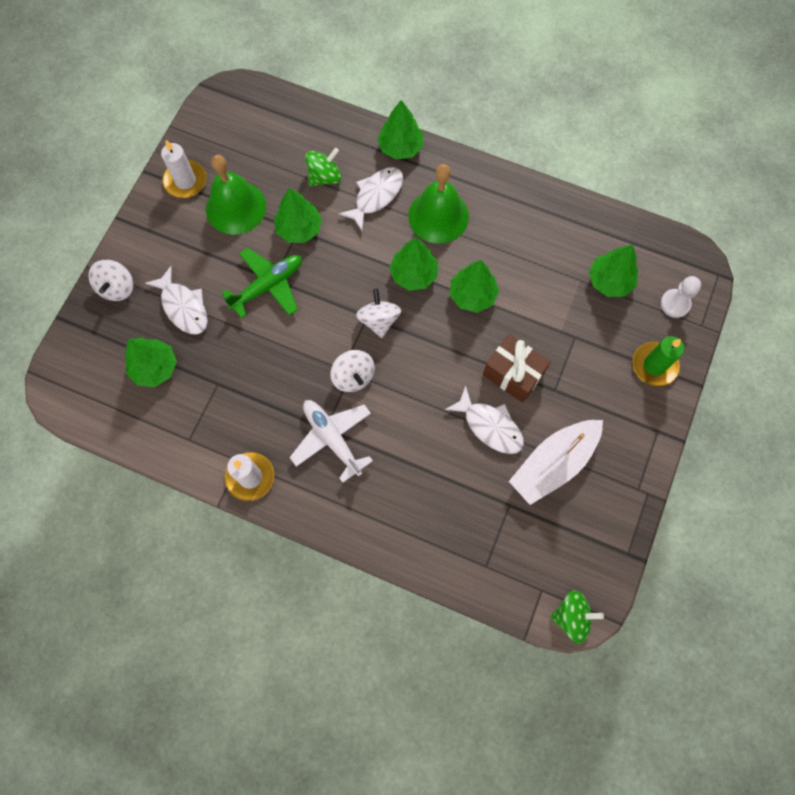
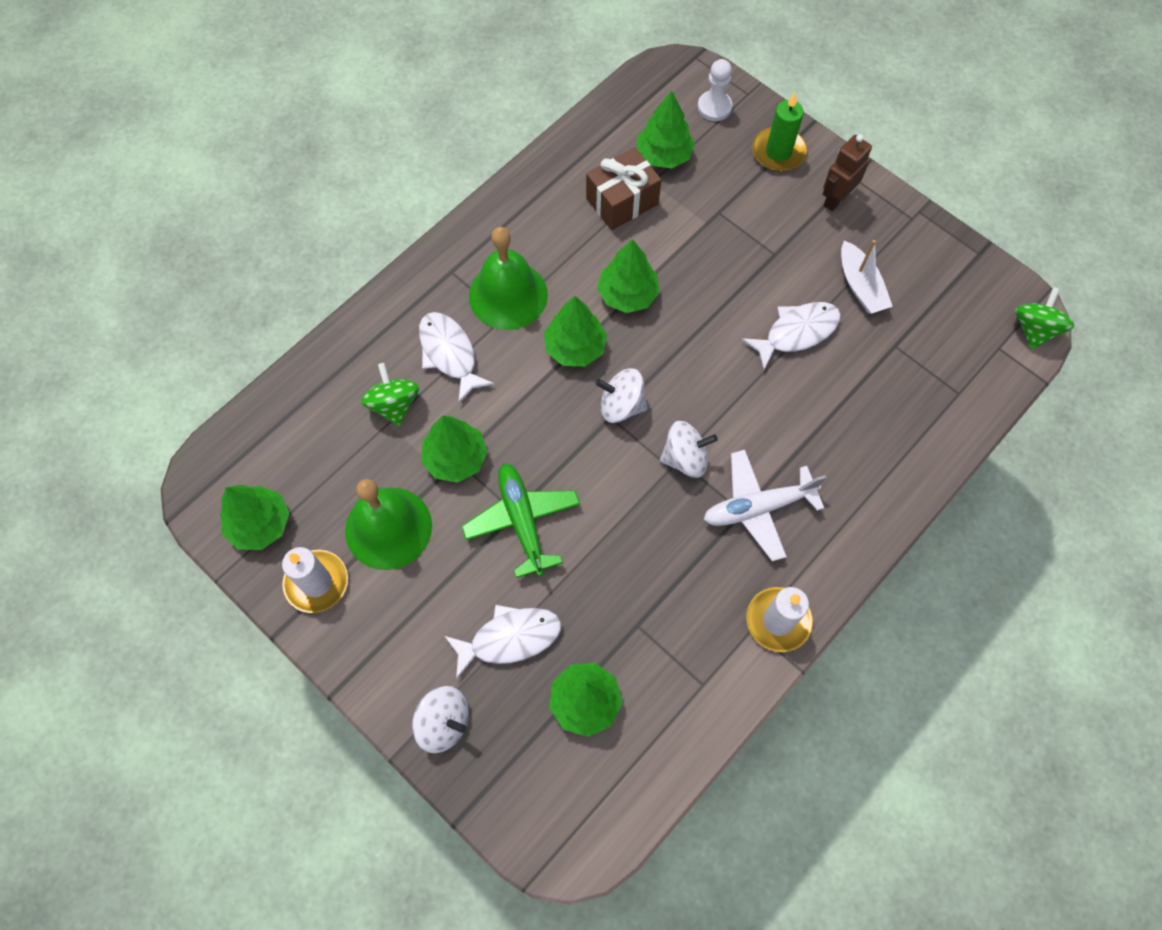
camera: 70 degrees left, 5 degrees down
(400, 147) = (393, 304): green tree -> green tree (260, 524)
(513, 374) = (741, 287): brown gift -> brown gift (622, 201)
(553, 463) = (860, 286): white boat -> white boat, size x0.64
(629, 423) = (836, 199): none -> brown robot

